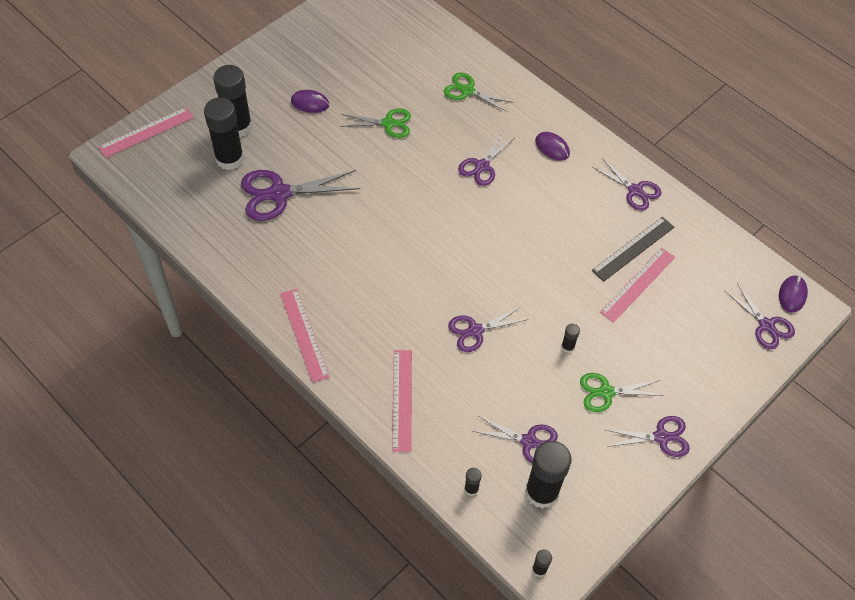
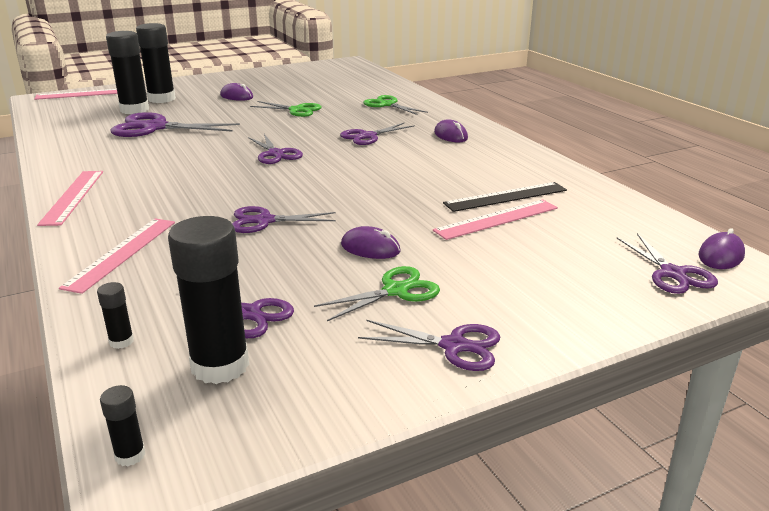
camera: 20 degrees right, 30 degrees down
(567, 347) = (370, 248): black glue stick -> purple mouse
(606, 392) = (396, 291): green scissors -> green scissors turned 135 degrees clockwise
(635, 191) = (530, 165): purple scissors -> purple scissors (275, 154)

